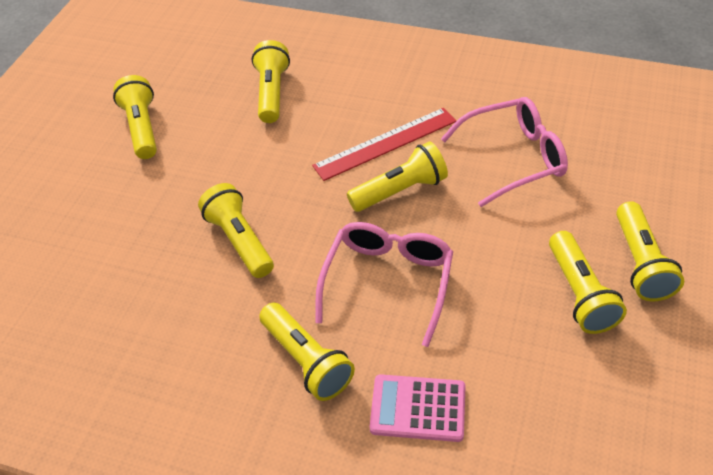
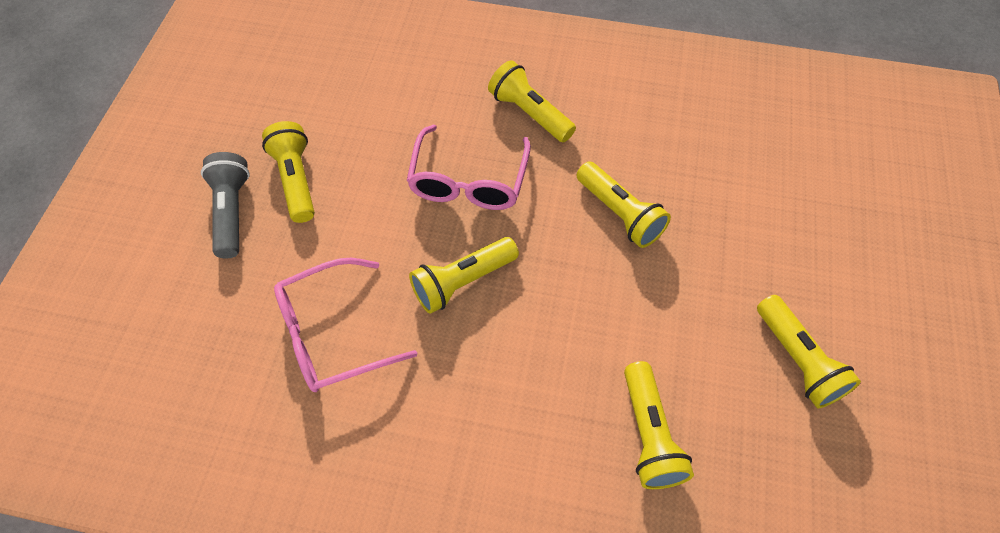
camera: 170 degrees right, 10 degrees up
(385, 143) = (484, 349): red ruler -> none
(418, 408) = (439, 87): pink calculator -> none
(640, 263) = (232, 212): yellow flashlight -> grey flashlight

